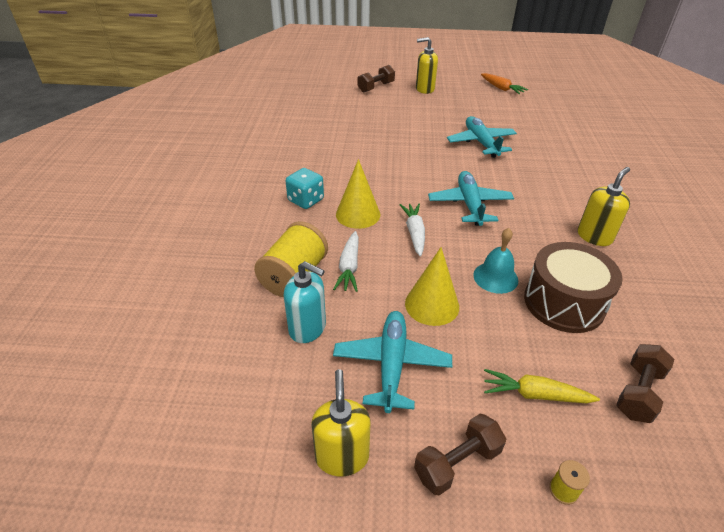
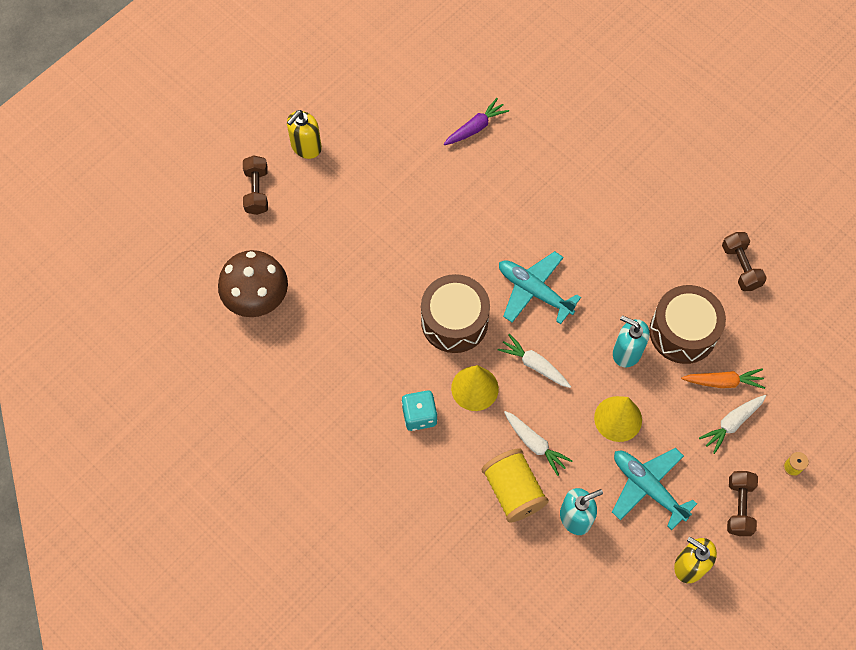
camera: 50 degrees left, 25 degrees up
(312, 112) = (256, 297): none -> brown mushroom
(396, 182) = (454, 321): none -> brown drum
(481, 143) = (454, 194): turquoise plane -> none
(495, 277) = (626, 352): turquoise bell -> turquoise soap dispenser
(501, 88) = (373, 73): orange carrot -> orange carrot (723, 382)
(534, 394) = (732, 423): yellow carrot -> white carrot
(535, 130) = (475, 127): none -> purple carrot
(594, 236) = (643, 241): yellow soap dispenser -> none
(638, 392) = (774, 365): brown dumbbell -> brown dumbbell (740, 267)

